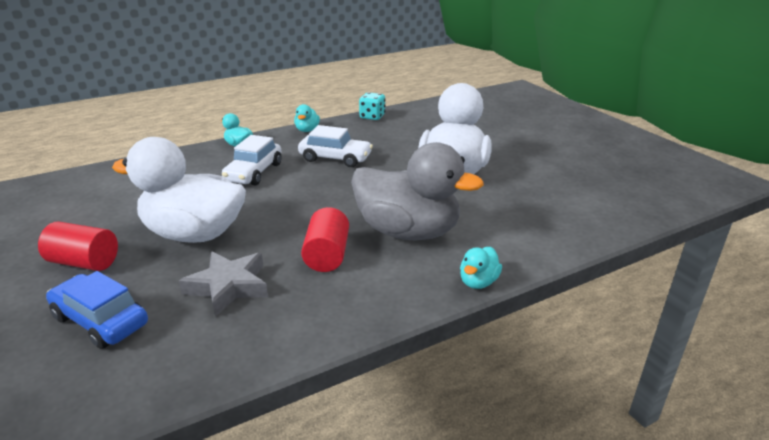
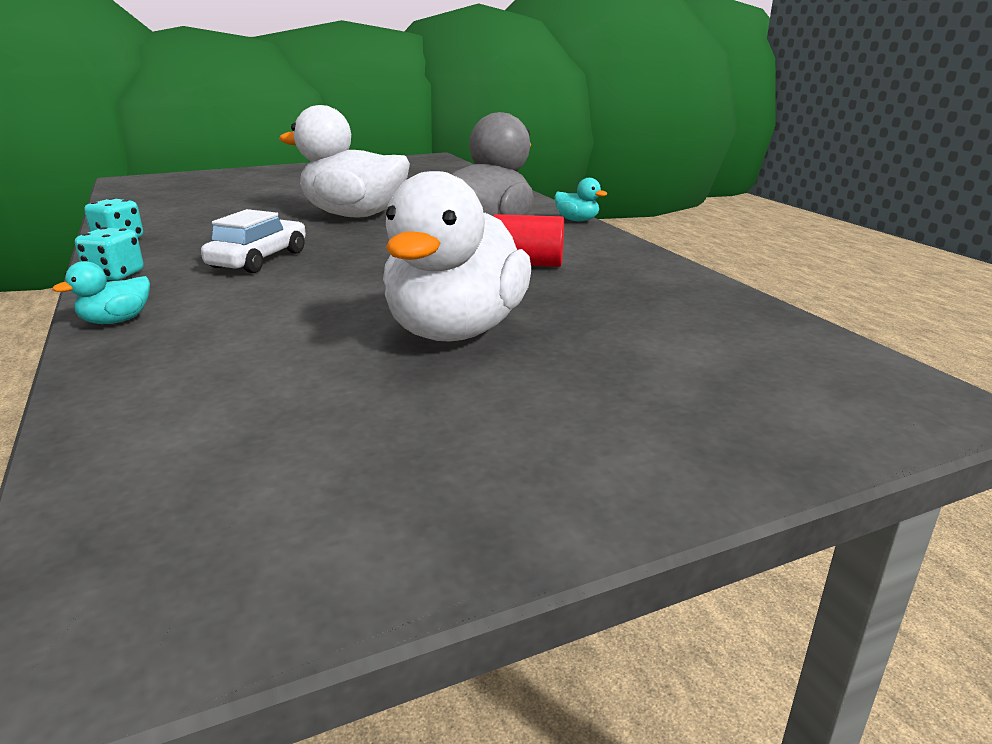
camera: 85 degrees left, 5 degrees down
(84, 262) = (528, 404): red cylinder -> none
(100, 321) = (678, 367): blue car -> none
(228, 287) = (592, 303): grey star -> none
(254, 172) = (261, 304): white car -> none
(307, 130) = (115, 275): turquoise duck -> turquoise dice

